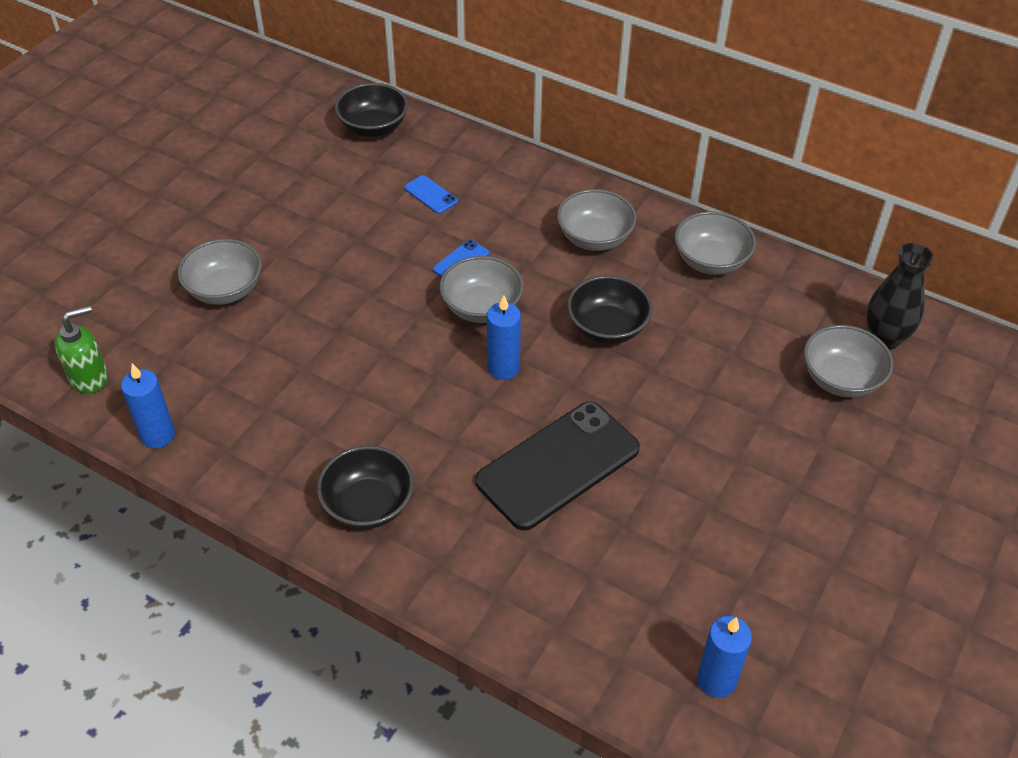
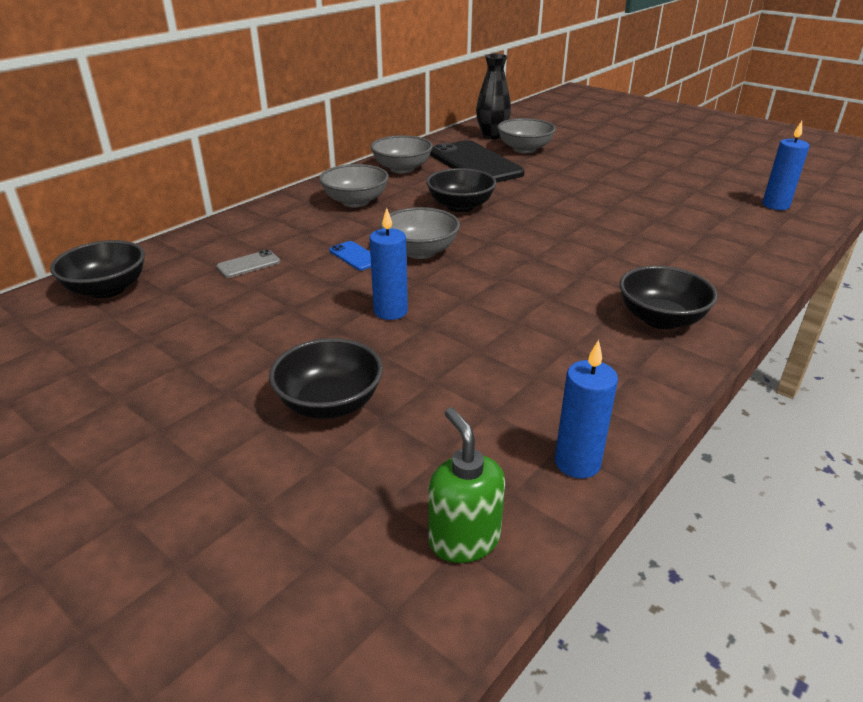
camera: 80 degrees left, 15 degrees down
(225, 290) = (330, 403): grey bowl -> black bowl
(430, 195) = (248, 264): blue phone -> grey phone
(503, 368) = (497, 248): blue candle -> blue candle (390, 311)
(558, 465) = (604, 235): black phone -> black phone (475, 163)

